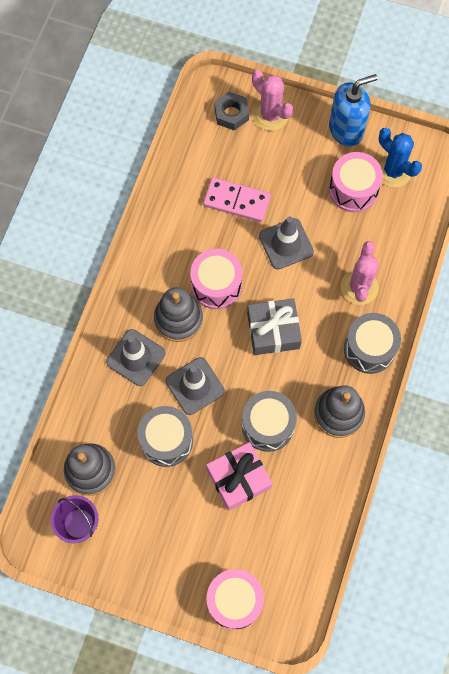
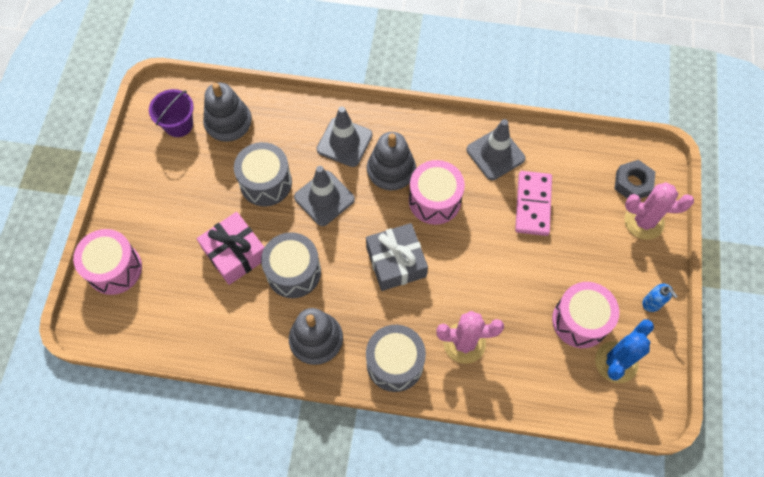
camera: 80 degrees right, 5 degrees down
(270, 115) = (644, 221): pink cactus -> pink cactus turned 60 degrees clockwise
(286, 244) = (496, 260): grey traffic cone -> grey traffic cone (495, 154)
(346, 130) = (652, 303): blue soap dispenser -> blue soap dispenser, size x0.48

